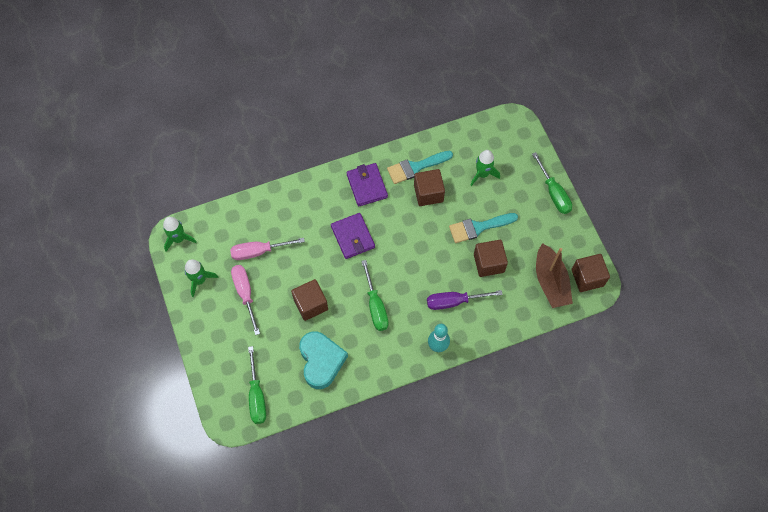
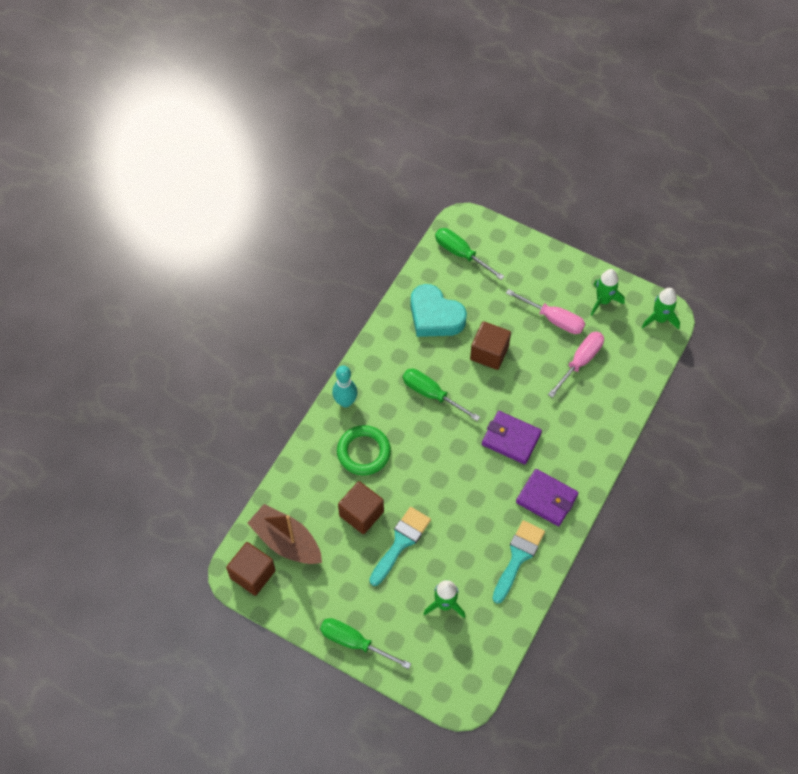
camera: 140 degrees right, 5 degrees down
(428, 193) = (480, 539): brown cube -> none
(454, 301) = (363, 452): purple screwdriver -> green ring

